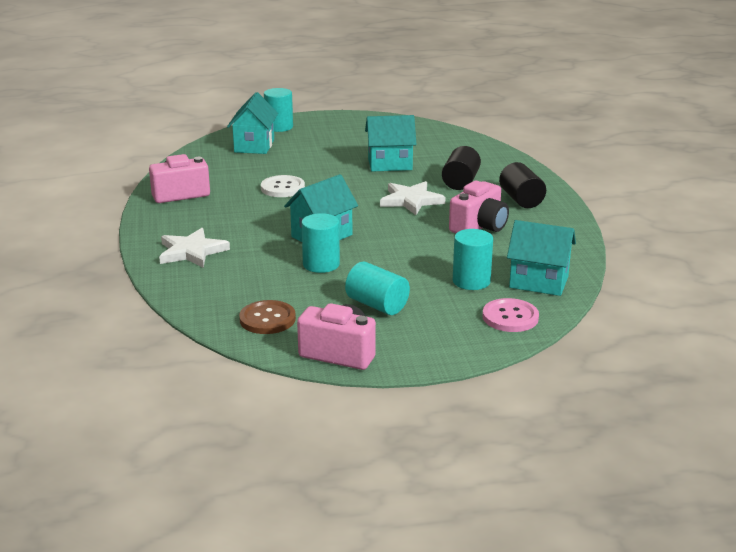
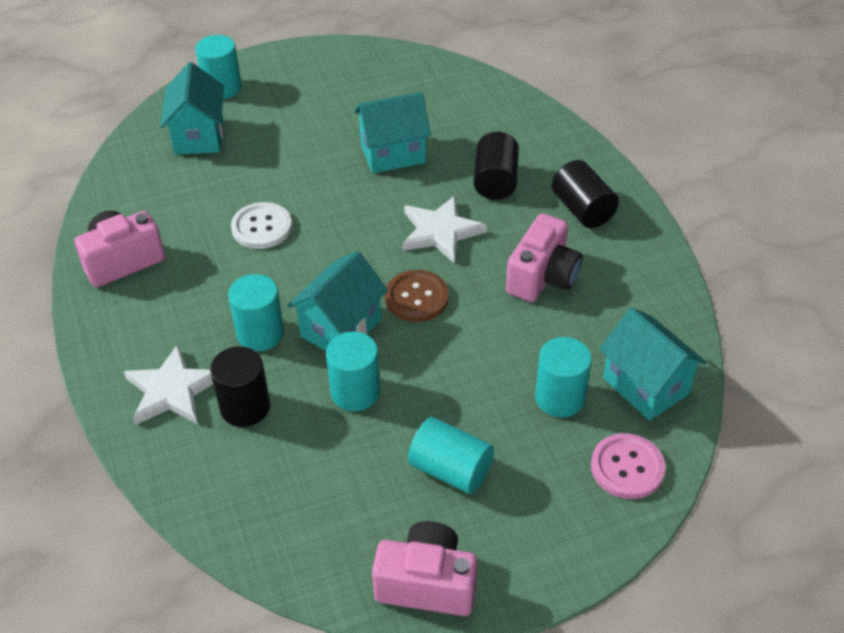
camera: 10 degrees left, 20 degrees up
(240, 263) = (245, 407): none -> black cylinder
(263, 233) = (260, 333): none -> turquoise cylinder
(267, 319) = (313, 525): brown button -> brown button (416, 297)
(539, 282) = (645, 386): turquoise house -> turquoise house turned 45 degrees clockwise

